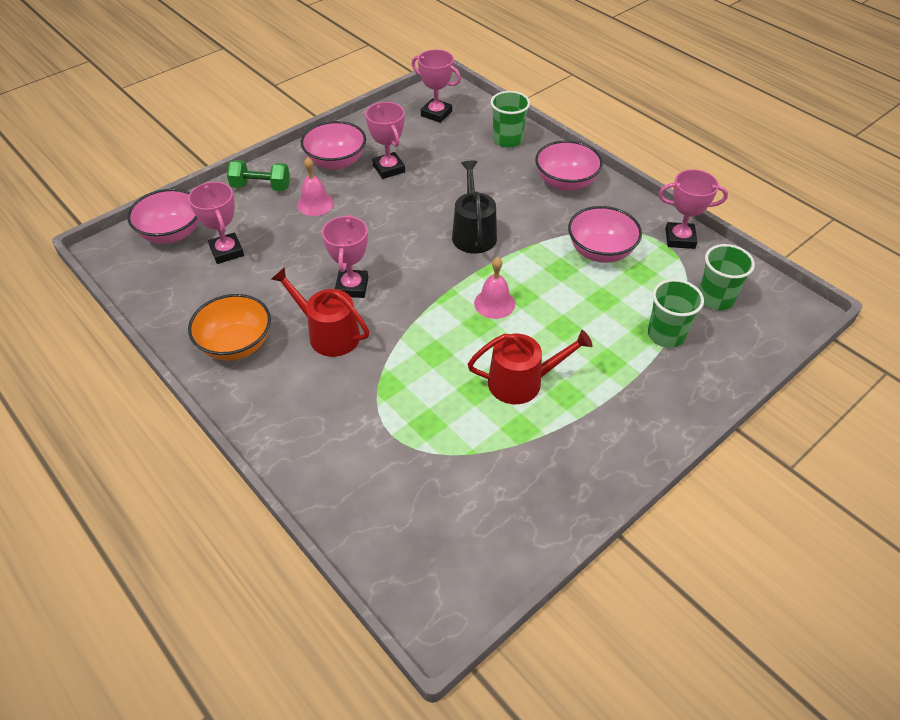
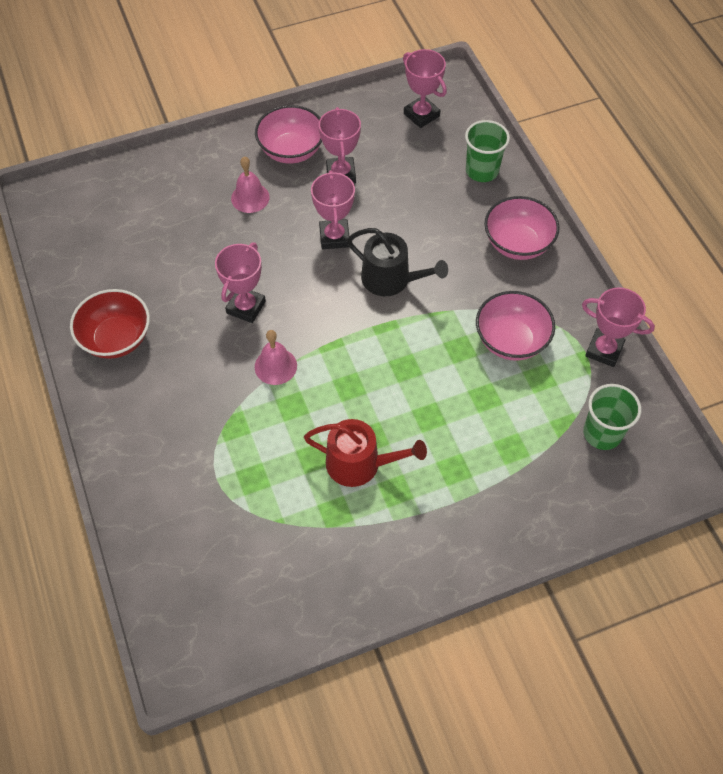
camera: 20 degrees right, 10 degrees up
(172, 233) = (103, 194): pink bowl -> none
(227, 251) = (145, 231): pink trophy -> pink trophy (334, 237)
(236, 344) = (116, 338): orange bowl -> red bowl
(261, 187) = (206, 162): green dumbbell -> none
(328, 334) = (203, 353): red watering can -> none
(473, 233) = (391, 279): black watering can -> black watering can turned 105 degrees clockwise
(494, 303) = (374, 368): pink bell -> pink bell (275, 366)
(666, 335) = (528, 458): green cup -> none

